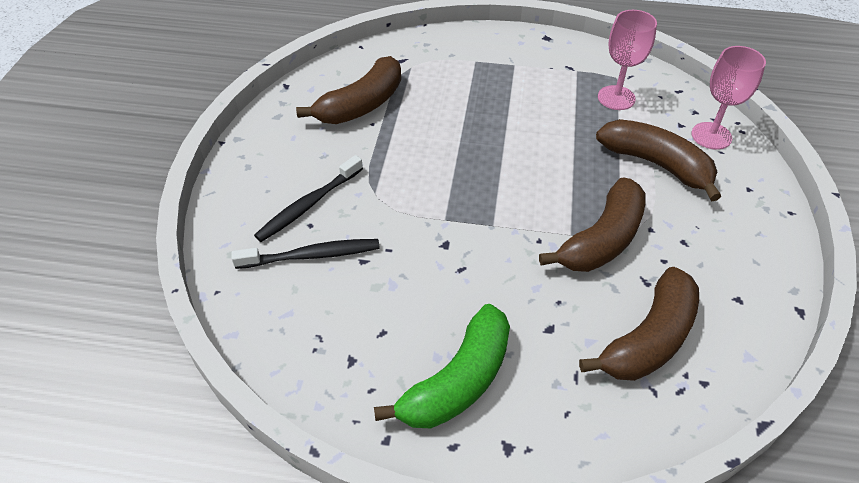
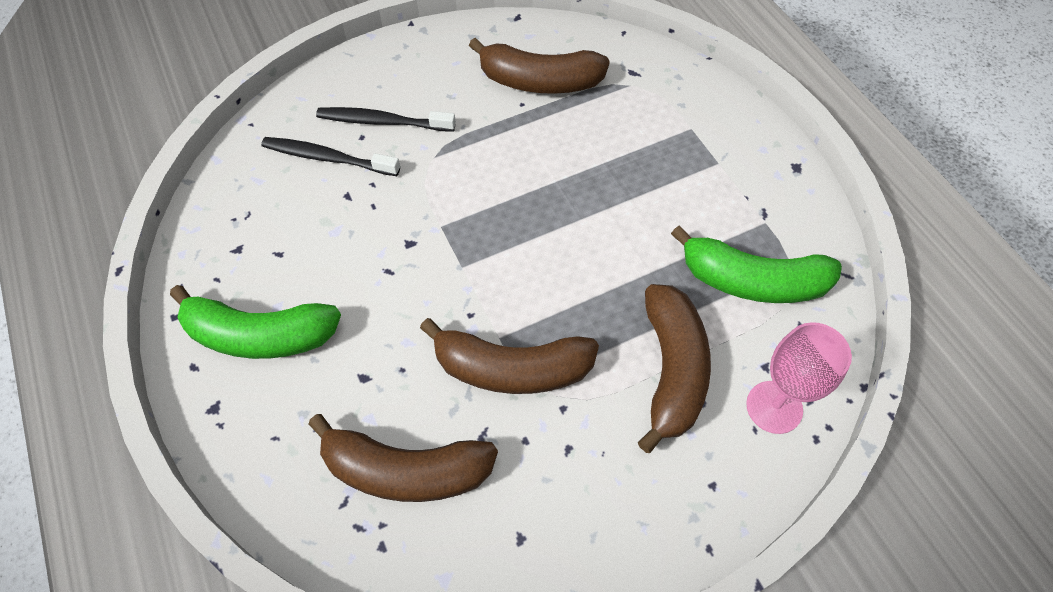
camera: 55 degrees right, 10 degrees up
(311, 255) = (328, 158): black toothbrush -> black toothbrush turned 150 degrees clockwise
(616, 98) = (752, 281): pink goblet -> green banana

